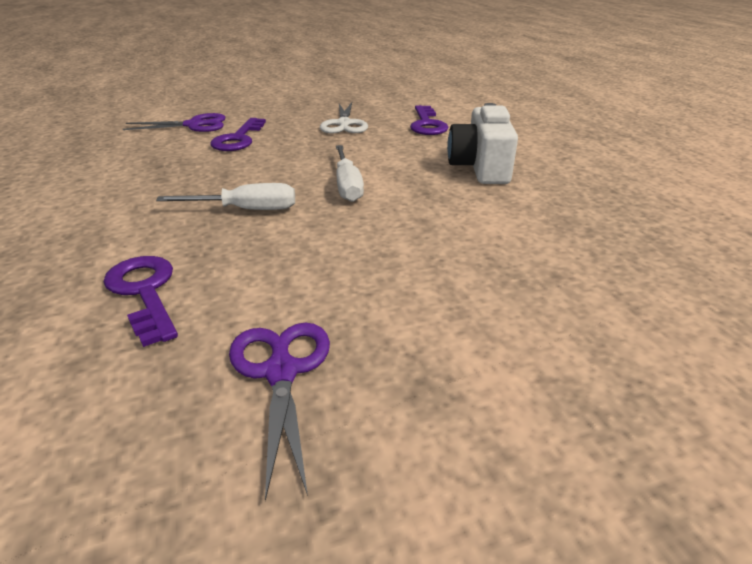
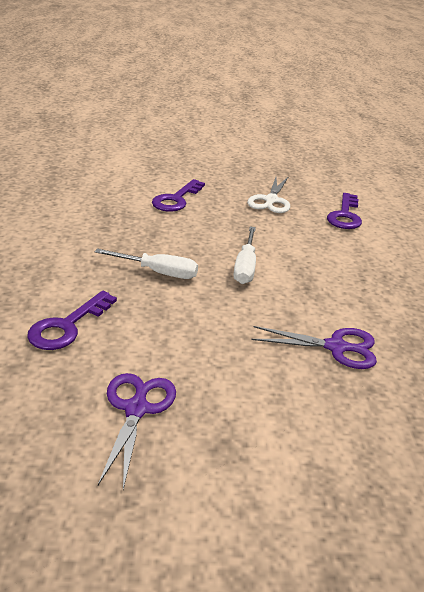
camera: 15 degrees right, 0 degrees up
(144, 292) = (67, 326): purple key -> purple key turned 135 degrees counterclockwise
(194, 125) = (145, 177): purple scissors -> purple scissors (336, 347)
(480, 168) = (367, 273): white camera -> none

